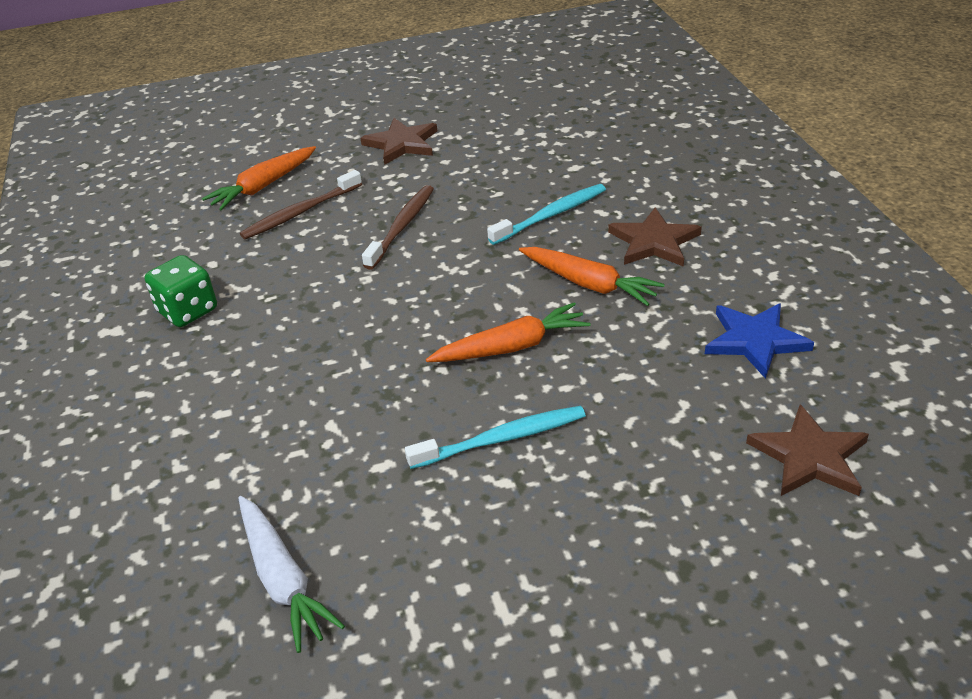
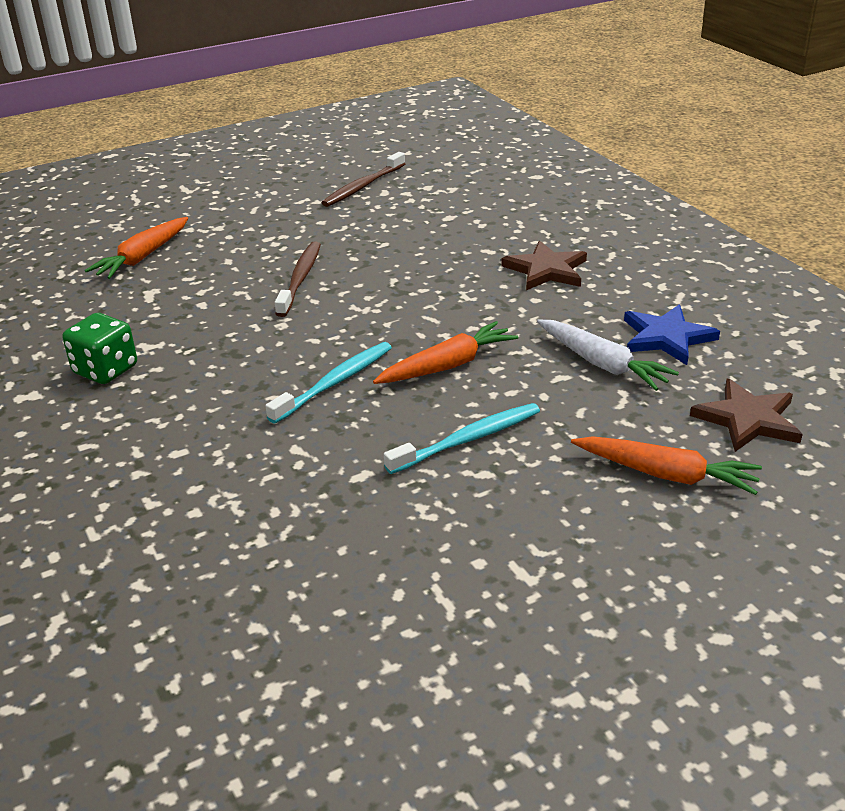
camera: 15 degrees left, 5 degrees down
(283, 579) = (300, 581): white carrot -> white carrot (602, 364)
(300, 212) = (191, 276): brown toothbrush -> brown toothbrush (363, 186)
(402, 144) = (272, 211): brown star -> none
(551, 215) = (442, 257): turquoise toothbrush -> turquoise toothbrush (335, 382)
(589, 284) = (500, 308): orange carrot -> orange carrot (666, 474)

